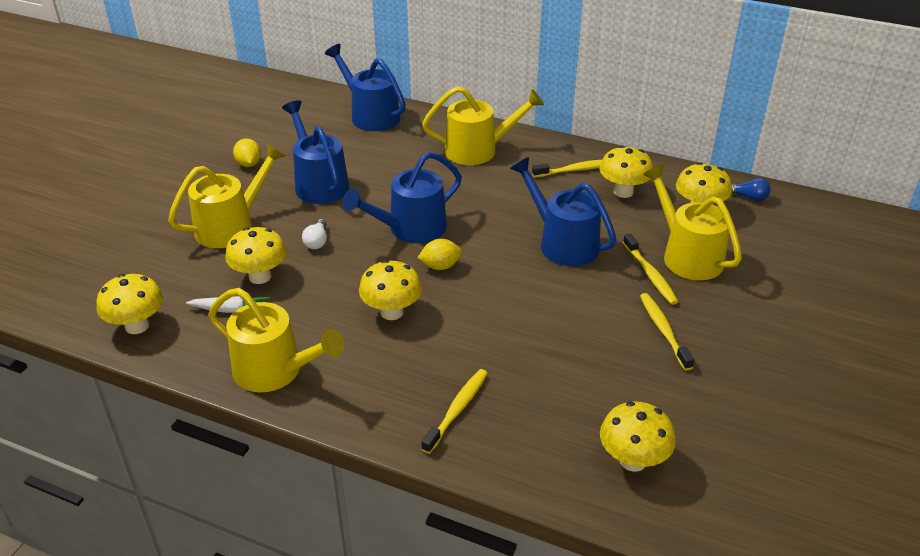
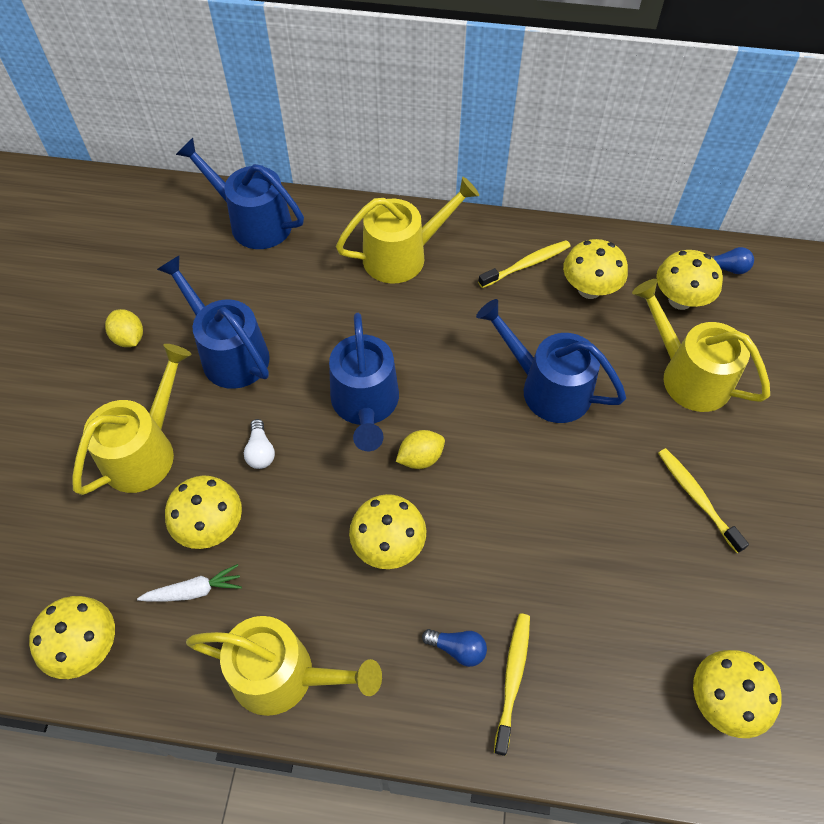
camera: 15 degrees left, 20 degrees up
(410, 229) = (365, 405): blue watering can -> blue watering can turned 45 degrees counterclockwise
(420, 383) = (457, 649): none -> blue light bulb
(650, 275) = (658, 415): yellow toothbrush -> none

